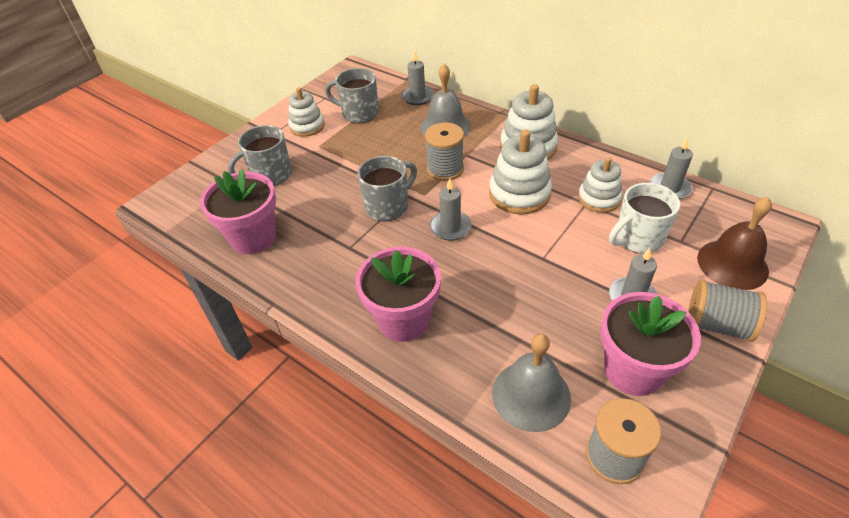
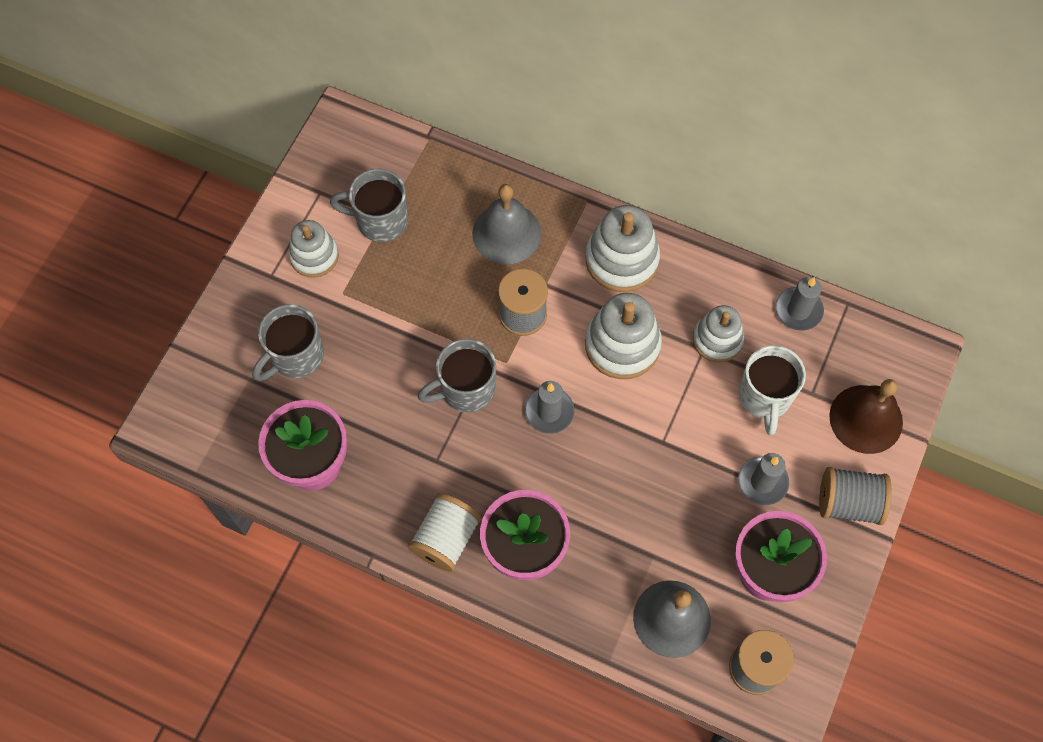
camera: 15 degrees left, 20 degrees up
(338, 301) = (446, 539): none -> white spool
(388, 206) = (465, 389): grey mug -> grey mug turned 150 degrees counterclockwise
(417, 97) = (454, 176): grey candle -> none
(637, 239) = (765, 397): white mug -> white mug turned 45 degrees counterclockwise

